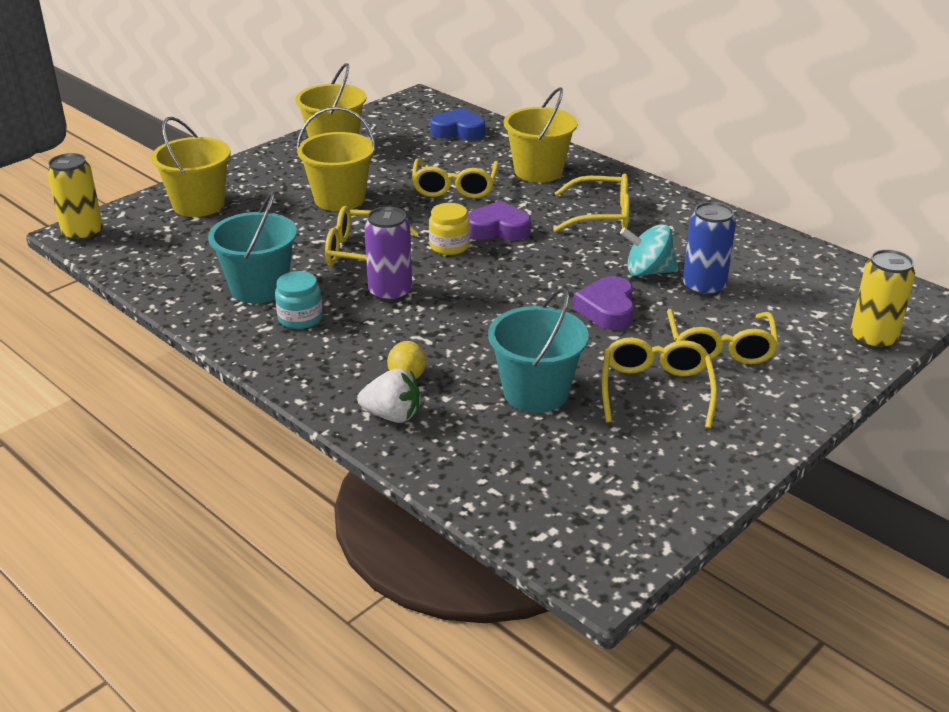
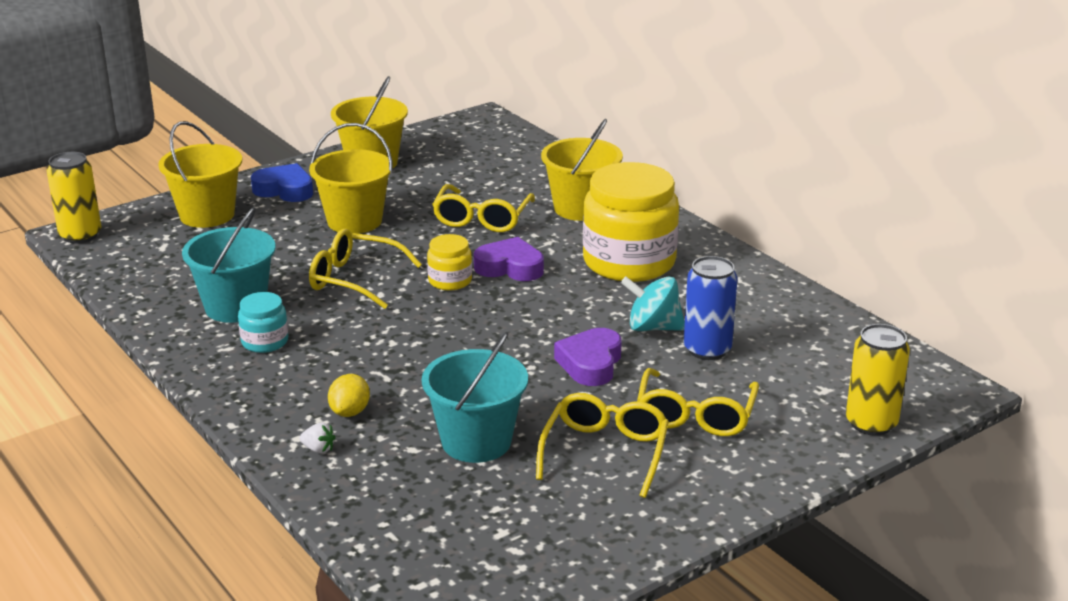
camera: 10 degrees right, 5 degrees down
(390, 292) = (368, 324): purple can -> none
(392, 415) = (318, 449): white strawberry -> white strawberry, size x0.55
(458, 131) = (511, 157): blue heart -> blue heart (284, 190)
(601, 215) = (629, 262): yellow glasses -> yellow jar

